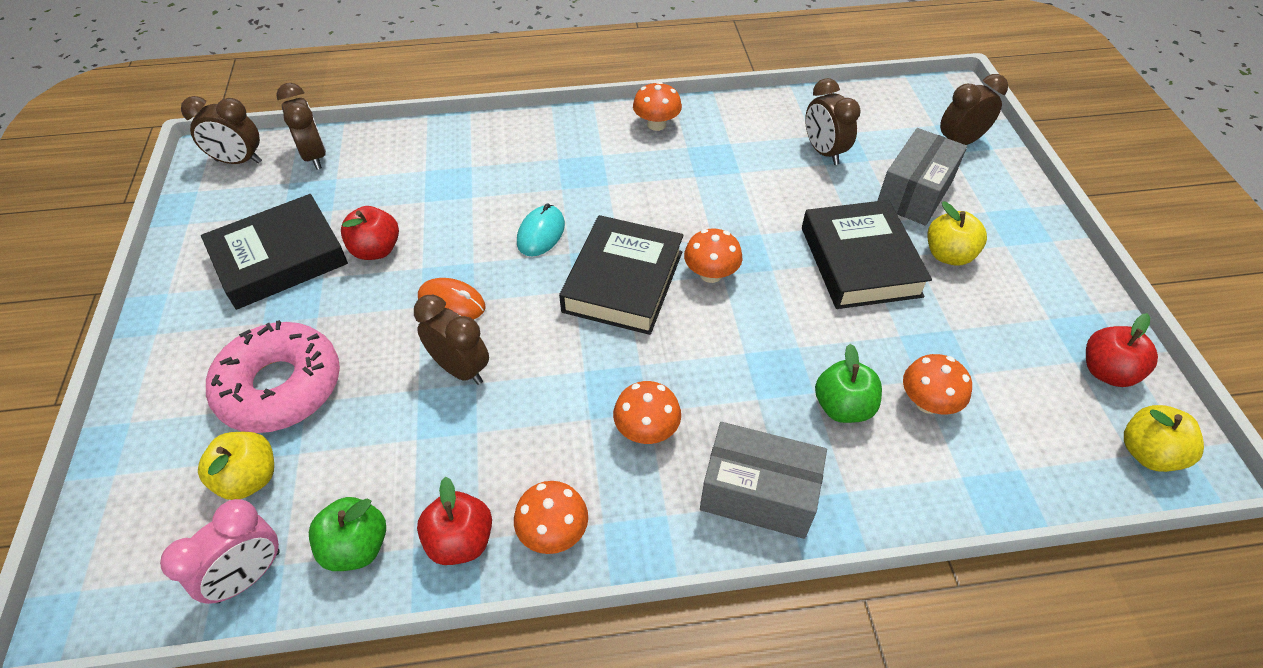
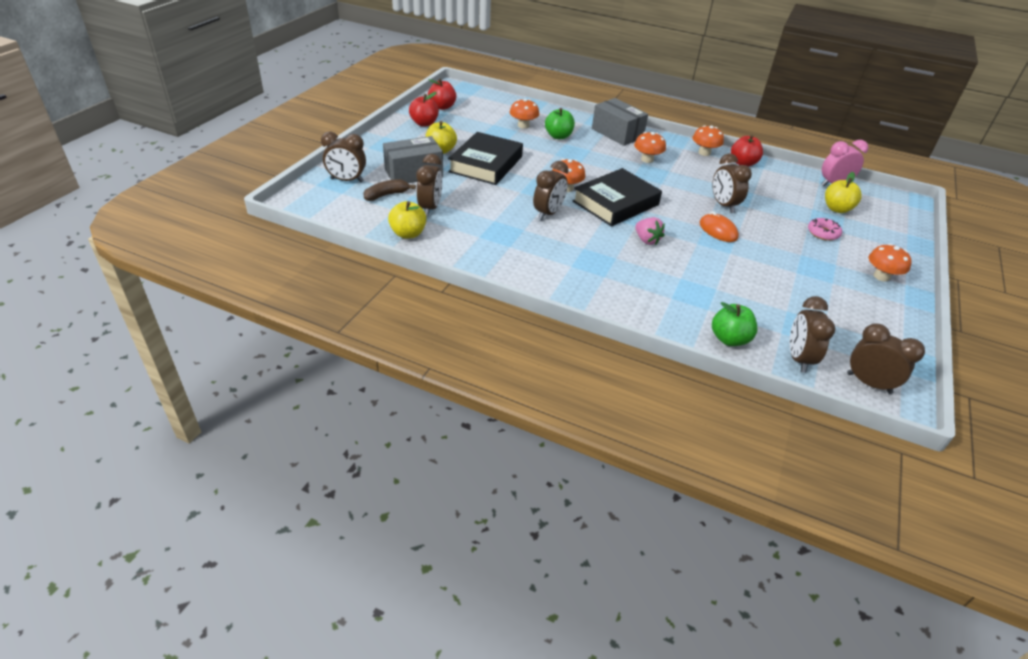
camera: 150 degrees left, 10 degrees down
(279, 259) = (826, 293): black book -> none
(280, 386) = (823, 233): pink donut -> pink donut, size x0.46
(356, 547) = (787, 176): green apple -> green apple (729, 339)
(376, 250) = (758, 273): red apple -> red apple (424, 123)
(541, 233) = (647, 240): turquoise mouse -> pink strawberry
(656, 124) = (514, 268): orange mushroom -> orange mushroom (881, 276)
(691, 214) = (548, 213): none -> brown clock
(890, 145) = (386, 195): none -> brown banana
(1147, 453) = (465, 93): yellow apple -> yellow apple (408, 234)

